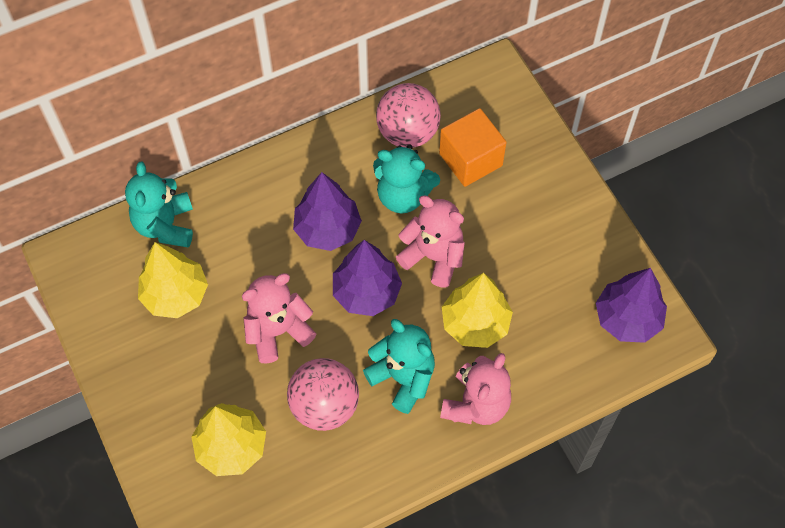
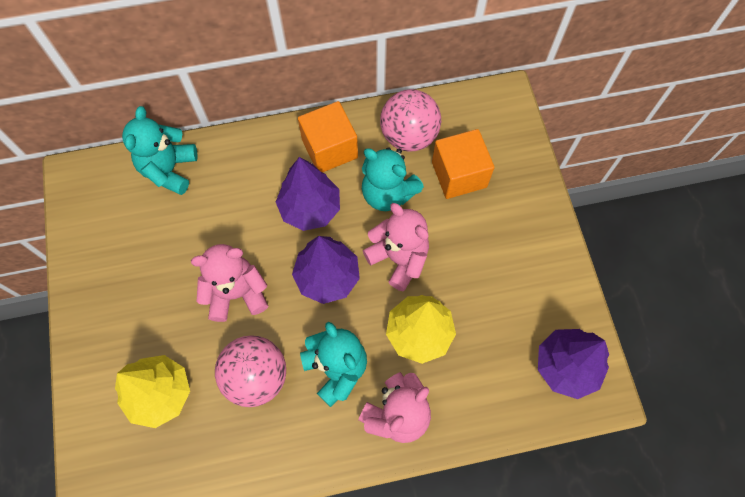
camera: 15 degrees right, 5 degrees up
(175, 295) = (157, 236): yellow tree -> none
(329, 164) = (329, 149): none -> orange cube

